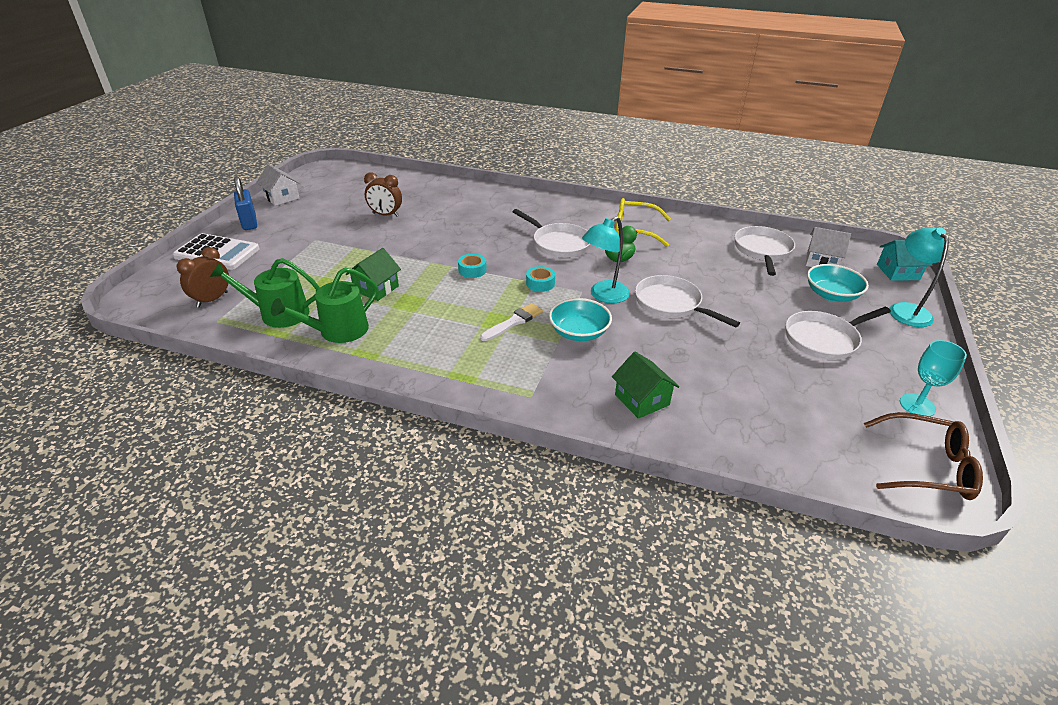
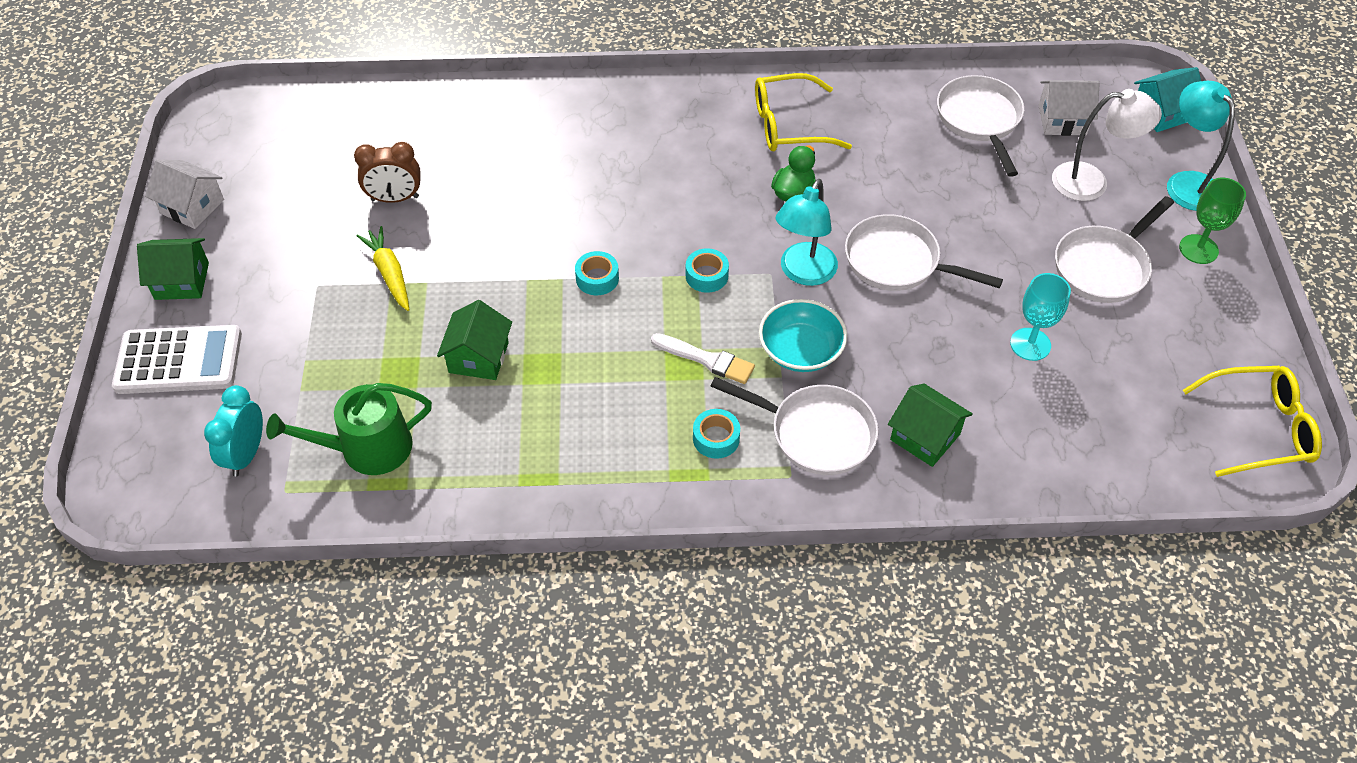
camera: 20 degrees left, 15 degrees up
(212, 299) = (246, 454): brown clock -> turquoise clock
(249, 223) = (181, 281): blue padlock -> green house
(338, 331) = (475, 452): green watering can -> none
(357, 243) = (389, 273): none -> yellow carrot
(493, 363) = (716, 438): none -> turquoise tape
(513, 322) = (706, 359): white brush -> white brush turned 90 degrees clockwise
(558, 243) = (693, 186): white pan -> white pan (816, 433)
(831, 295) = (1091, 182): turquoise bowl -> white lamp
(904, 346) = (1198, 249): none -> green goblet
(917, 405) = (1232, 341): turquoise goblet -> turquoise goblet (1030, 344)
(926, 466) = (1259, 428): brown glasses -> yellow glasses

